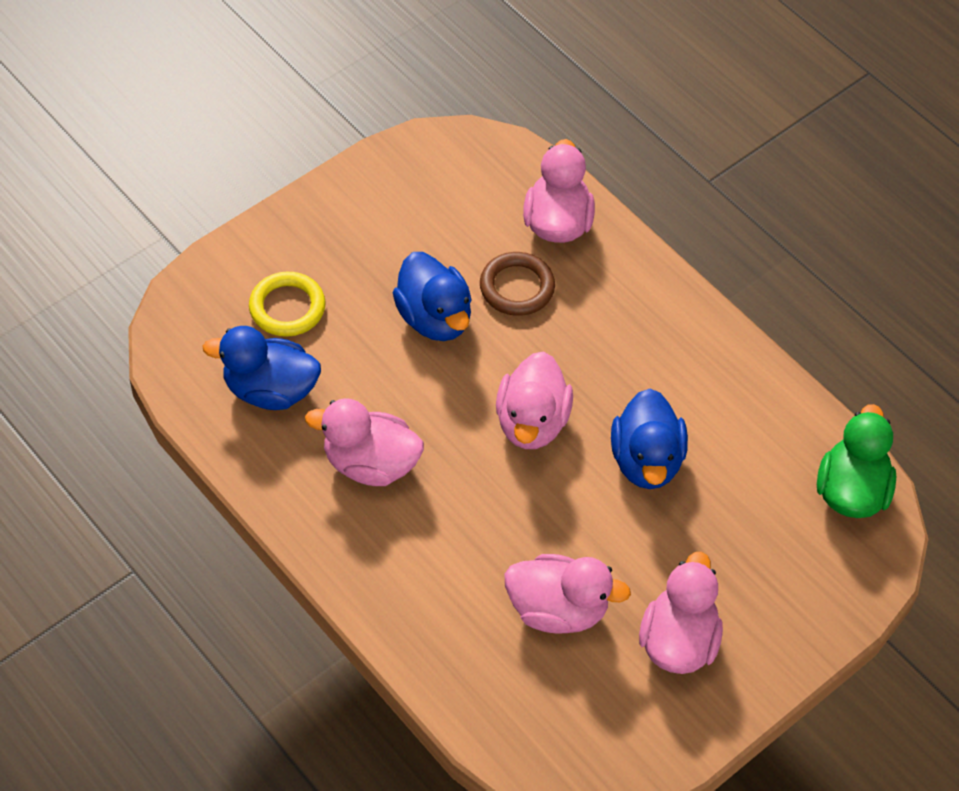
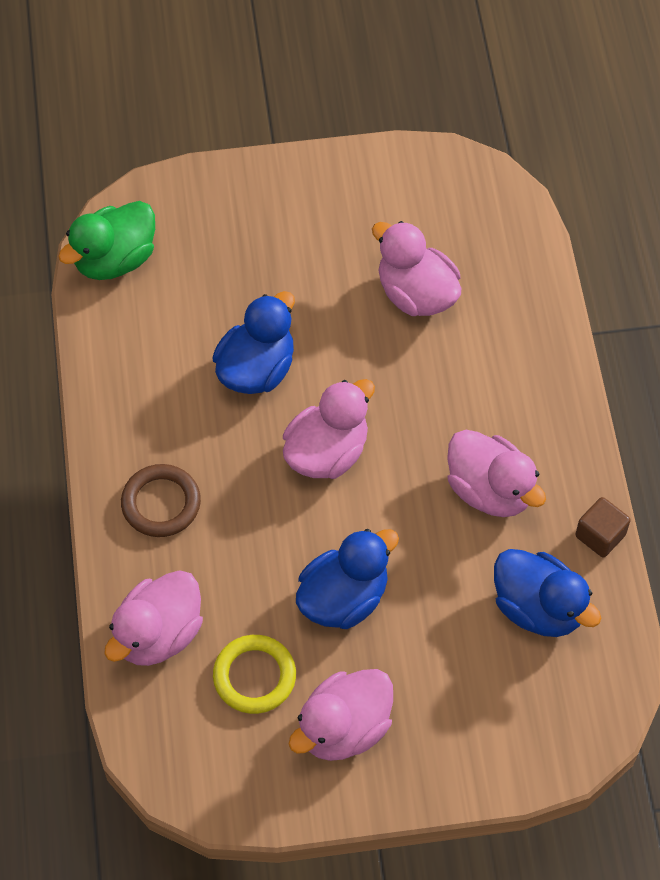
camera: 145 degrees left, 5 degrees up
(251, 475) = (600, 535): none -> brown cube
(287, 308) = (474, 685): yellow ring -> yellow ring (254, 676)
(434, 318) = (344, 598): blue duck -> blue duck turned 45 degrees clockwise
(517, 287) = (246, 587): brown ring -> brown ring (161, 503)
(678, 641) = (341, 225): pink duck -> pink duck (344, 728)

